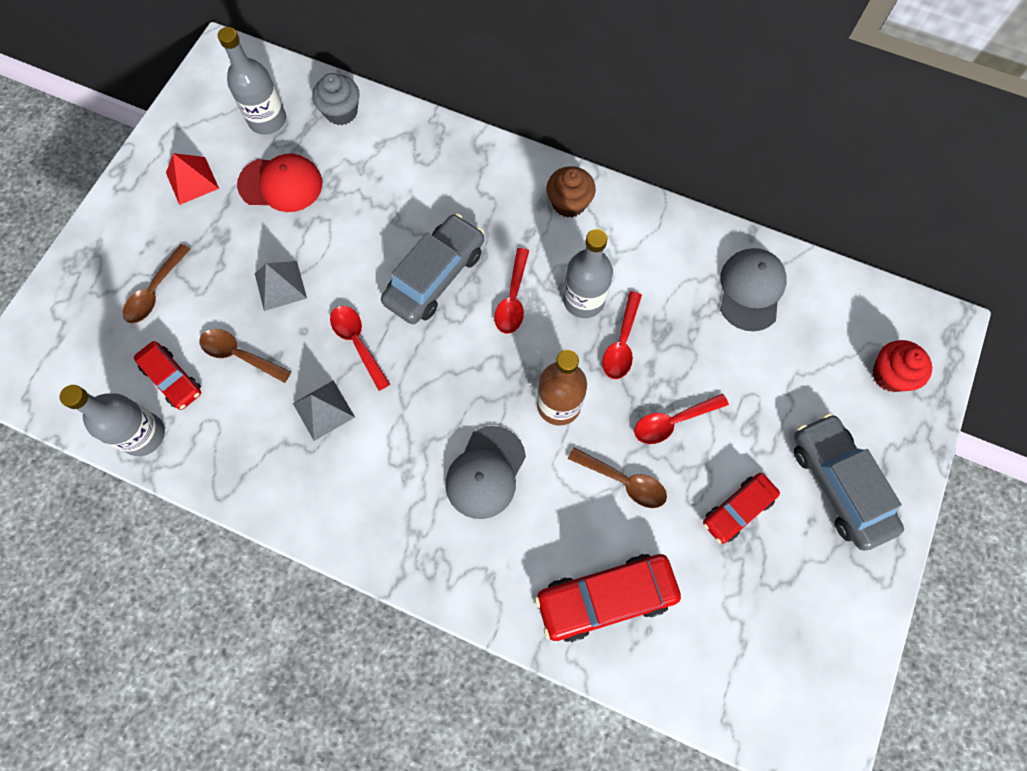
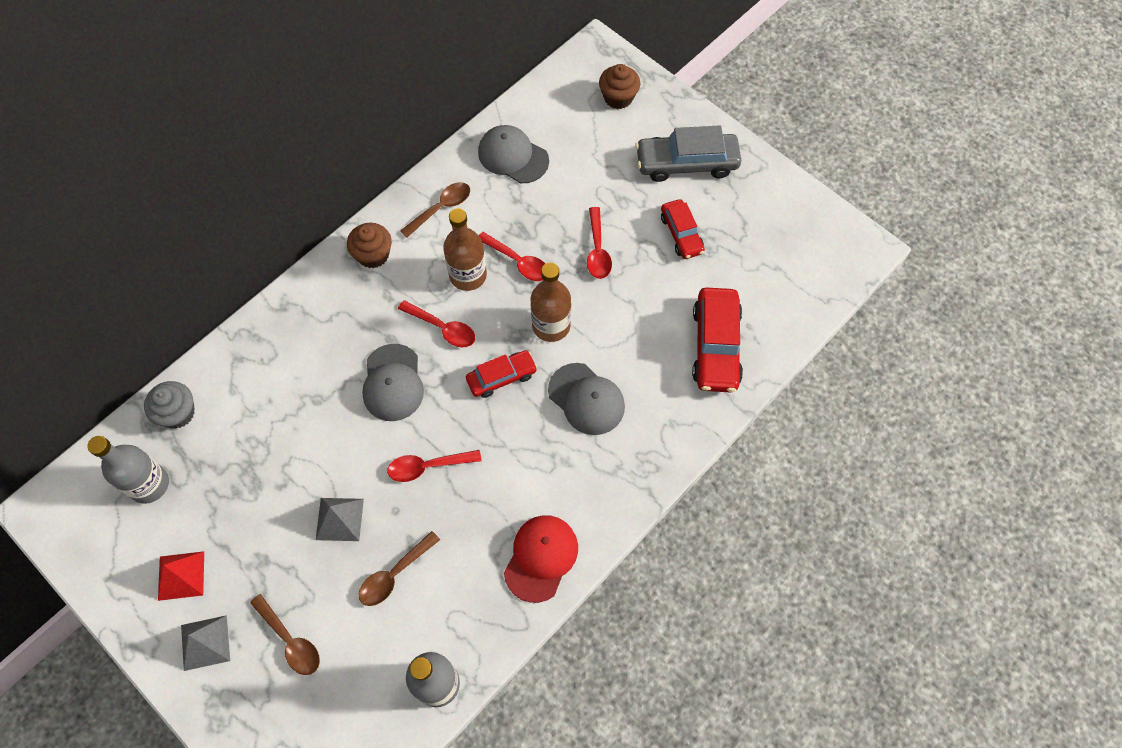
camera: 70 degrees left, 5 degrees down
(172, 379) = (391, 644): red car -> red car (501, 377)
(281, 184) = (230, 490): red cap -> red cap (541, 558)
(323, 410) = (479, 513): grey pyramid -> grey pyramid (205, 643)
(435, 276) = (393, 383): grey car -> grey cap
(584, 300) = (468, 275): grey bottle -> brown bottle
(623, 481) = (631, 301): brown spoon -> brown spoon (441, 208)
(890, 375) = (618, 97): red cupcake -> brown cupcake

